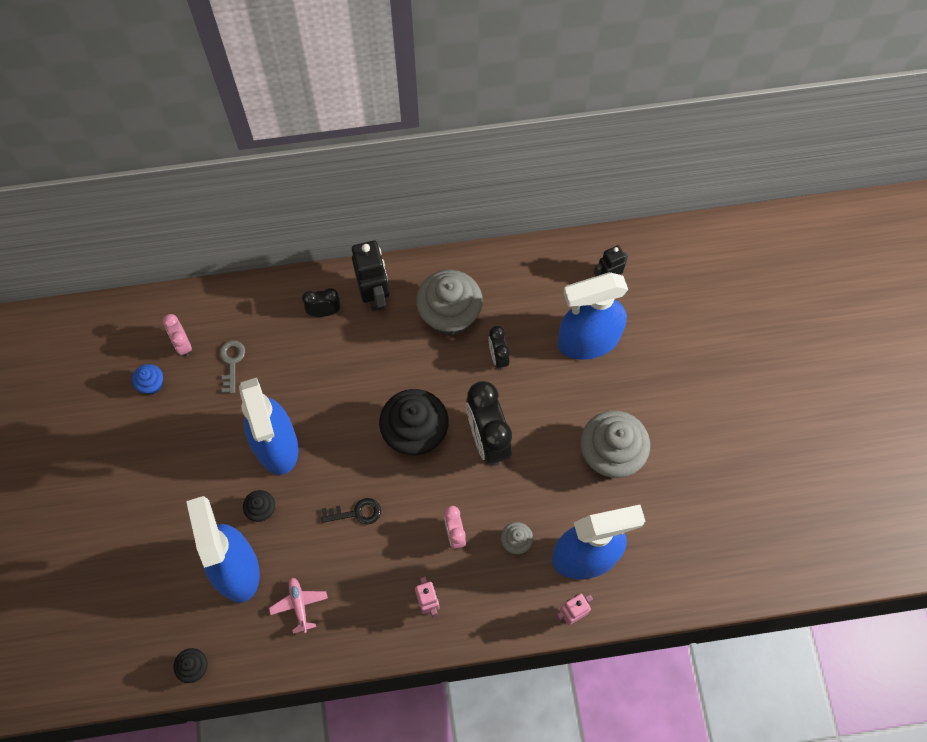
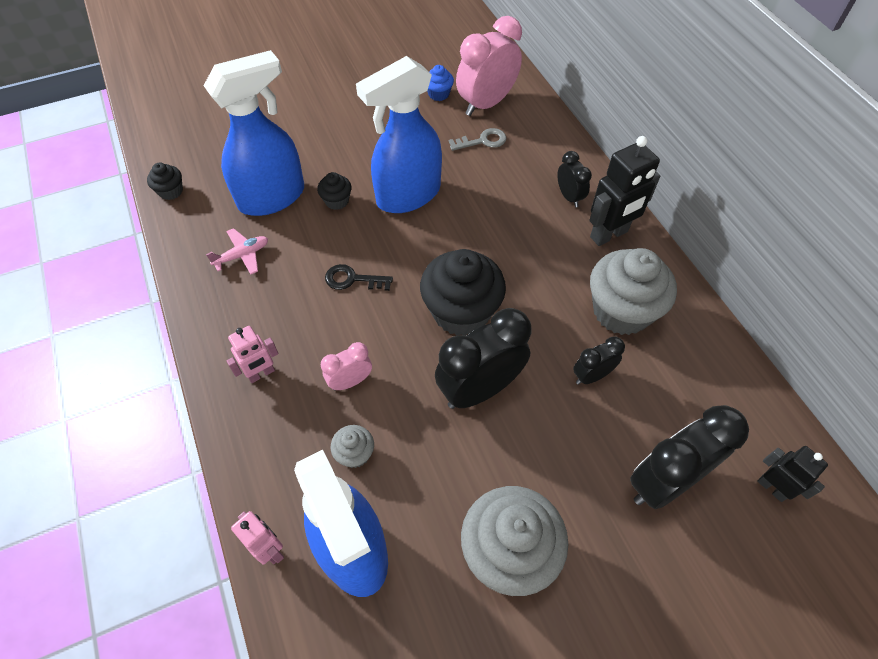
camera: 75 degrees right, 10 degrees down
(183, 344) = (486, 104): pink clock -> pink clock, size x1.92
(356, 513) = (353, 279): black key -> black key turned 120 degrees clockwise
(587, 341) = (664, 481): blue spray bottle -> black clock

